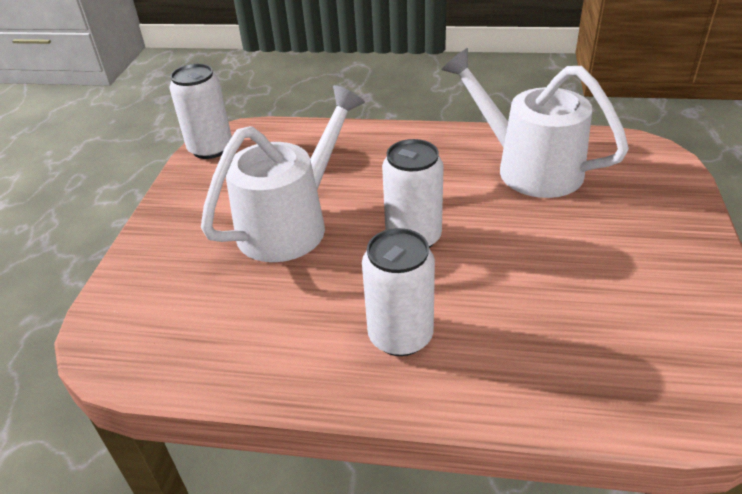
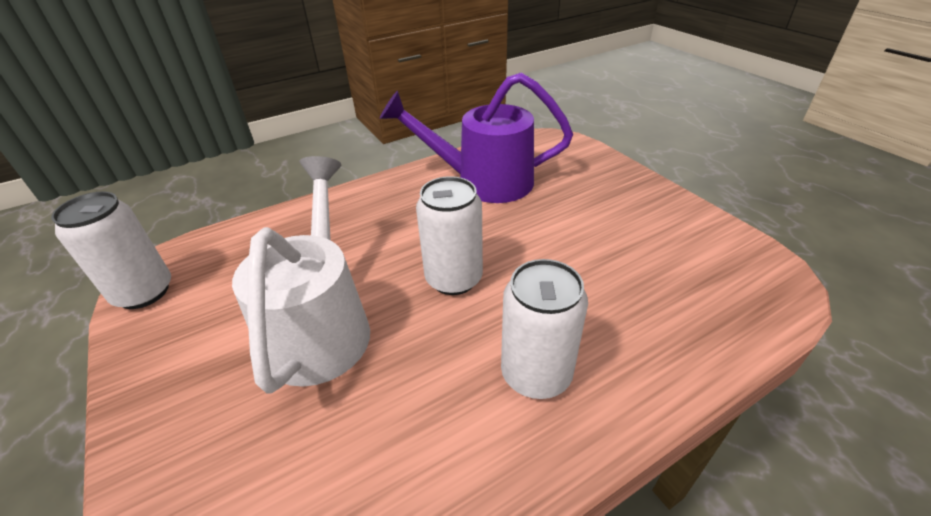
camera: 40 degrees left, 0 degrees up
(528, 167) = (483, 182): white watering can -> purple watering can

